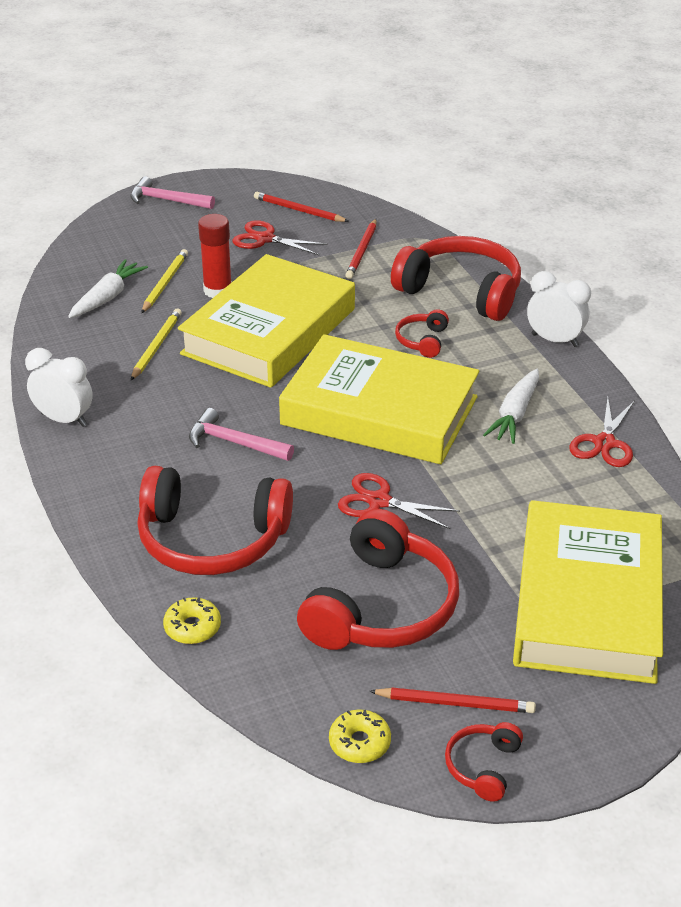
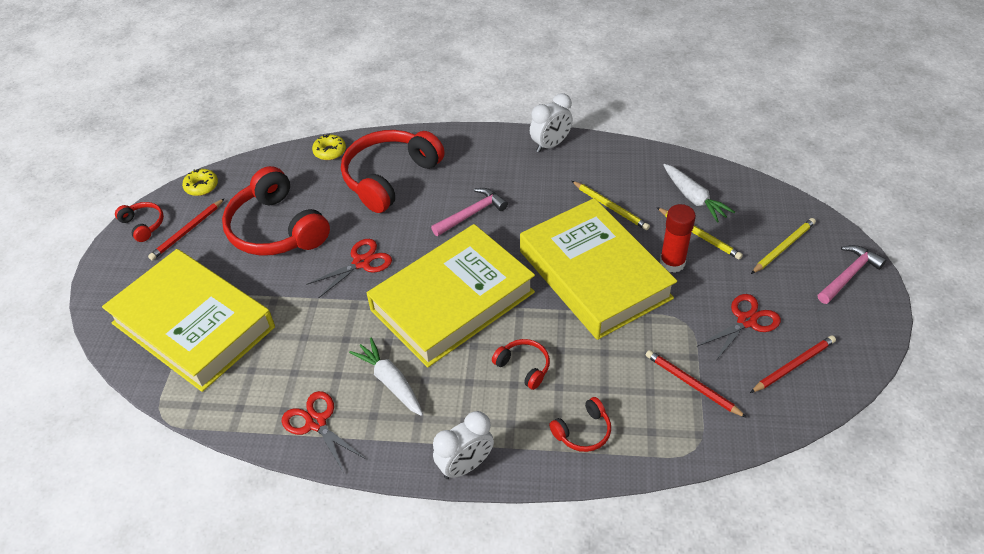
camera: 120 degrees right, 10 degrees up
(151, 236) = (783, 247): none -> yellow pencil
(461, 291) = (583, 431): red headphones -> red headphones, size x0.46

